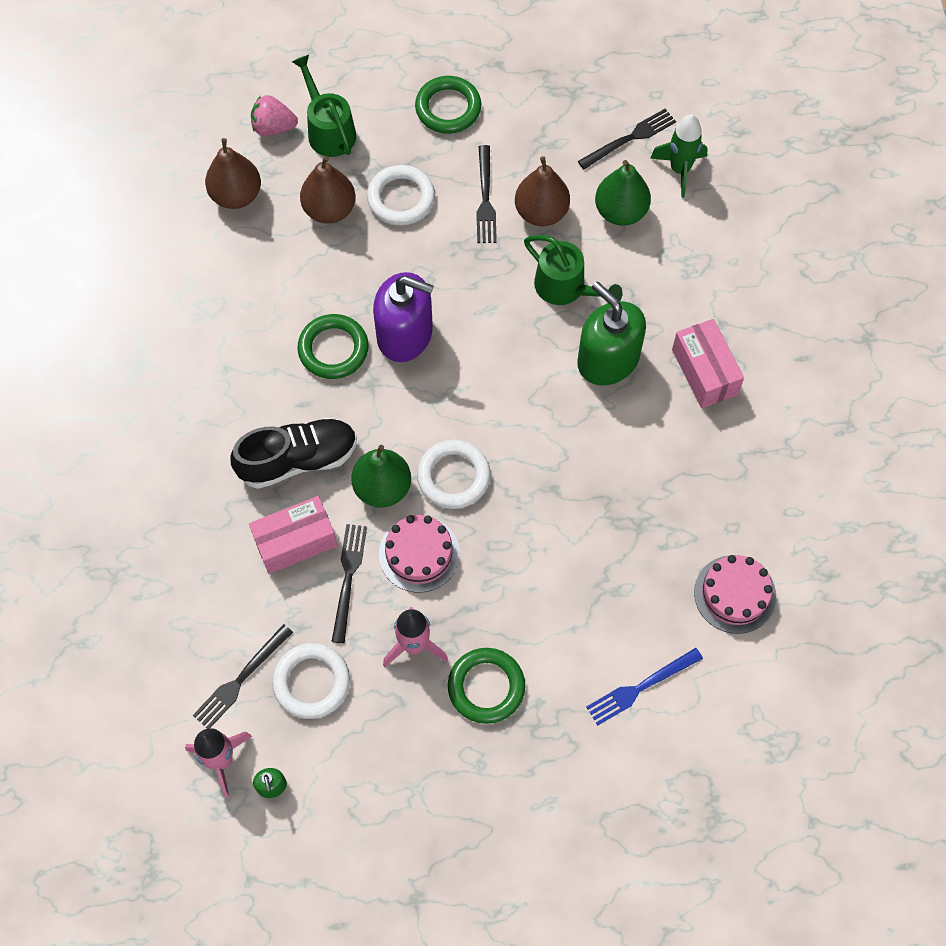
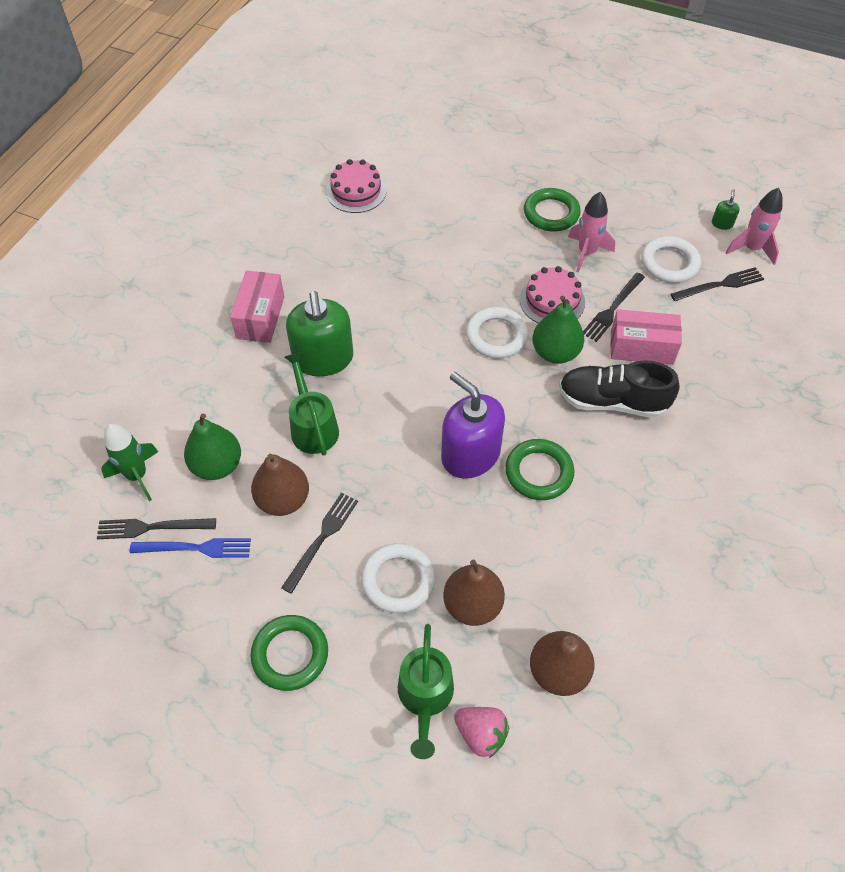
camera: 150 degrees left, 10 degrees down
(641, 687) = (452, 174): blue fork -> blue fork (195, 548)

